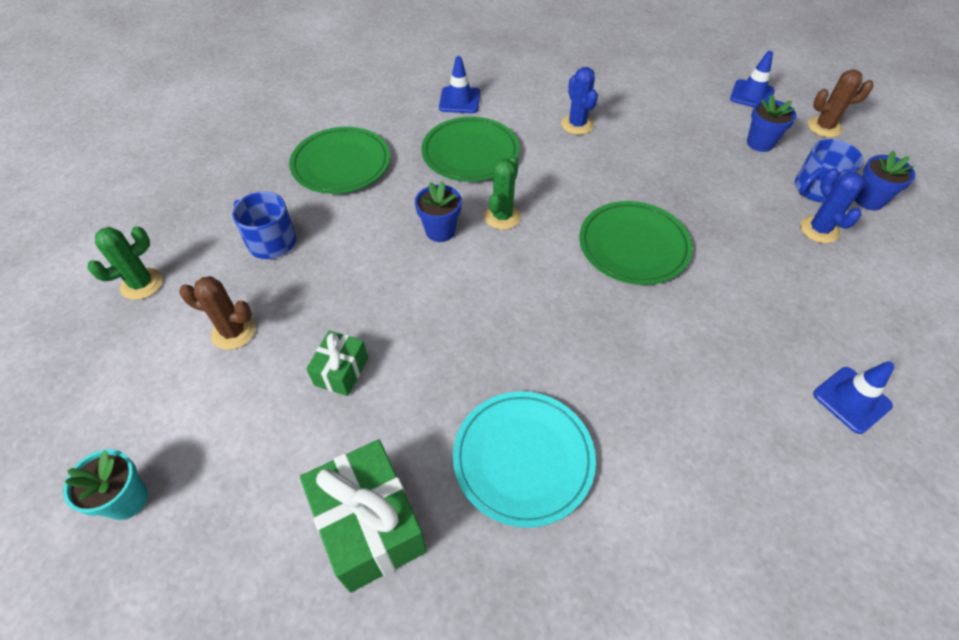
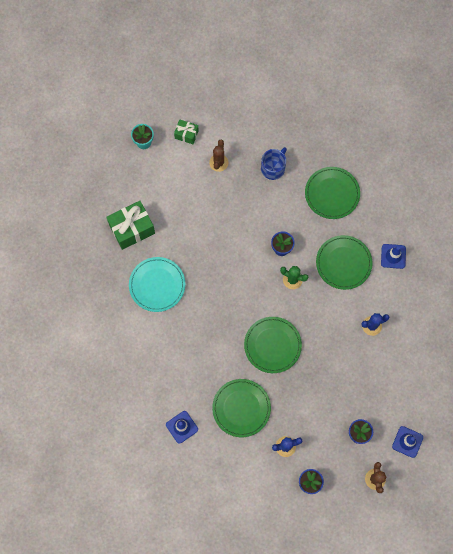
camera: 90 degrees right, 20 degrees up
(142, 284) = (245, 117): green cactus -> none
(341, 371) = (198, 210): green gift -> green gift (186, 134)
(771, 293) = (241, 408): none -> green plate
(816, 189) = (318, 455): blue mug -> none

